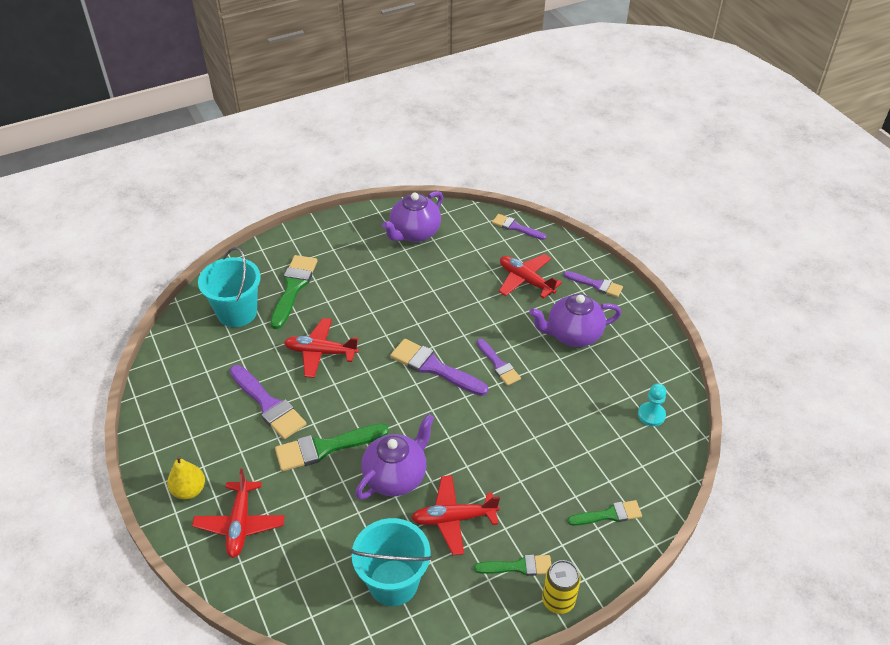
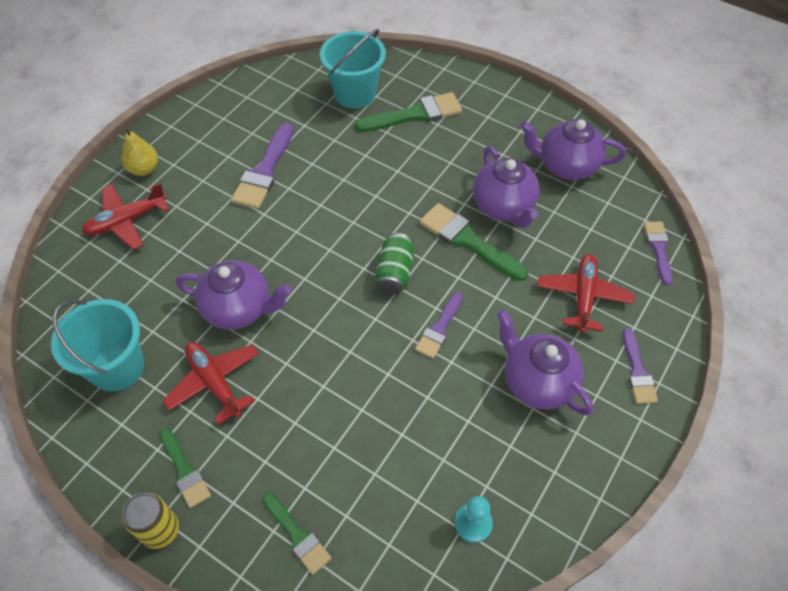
camera: 60 degrees right, 10 degrees up
(320, 352) = (350, 175): red plane -> none
(325, 448) = (241, 237): green brush -> green brush (468, 241)
(423, 282) = (504, 207): none -> purple teapot
(433, 367) = (395, 272): purple brush -> green can

